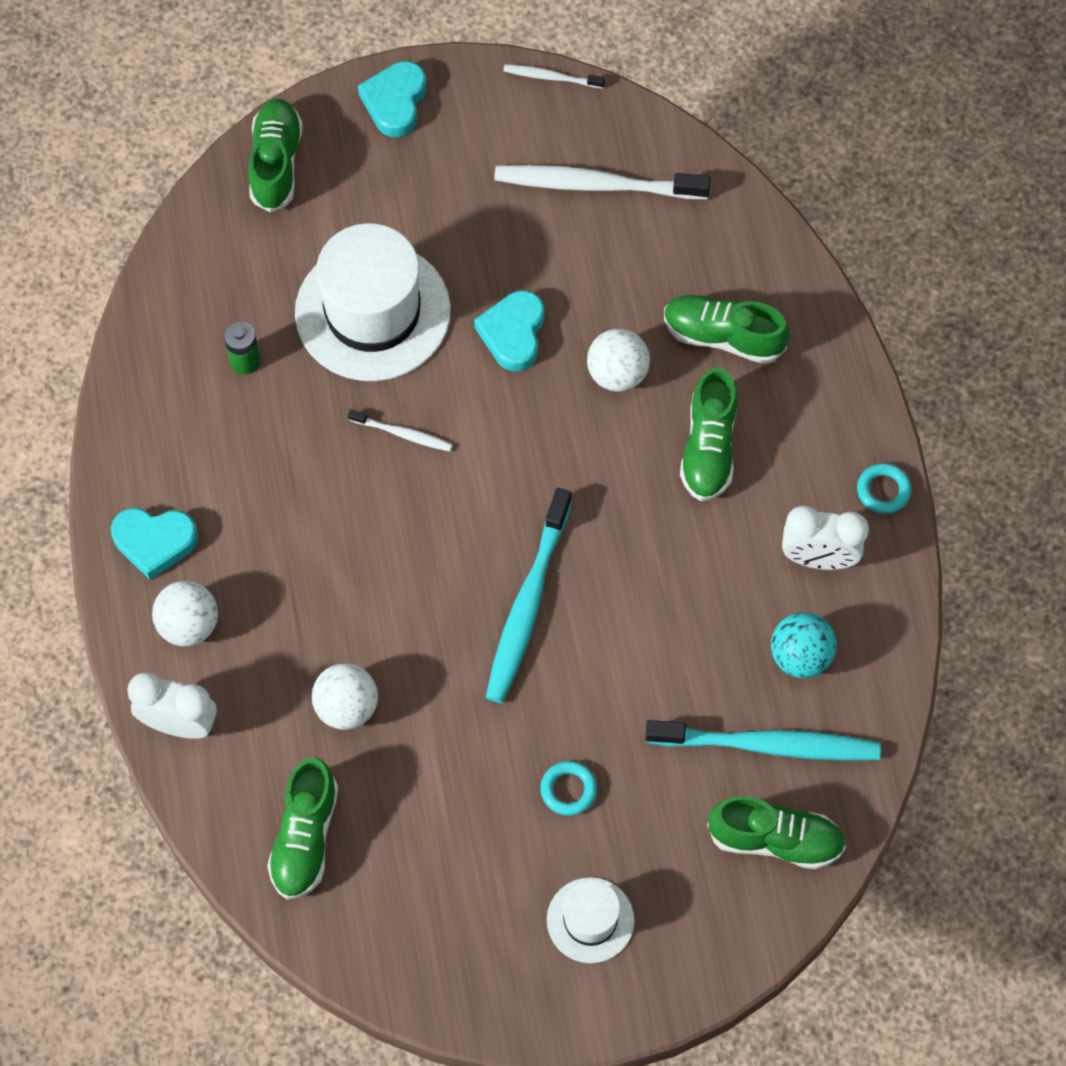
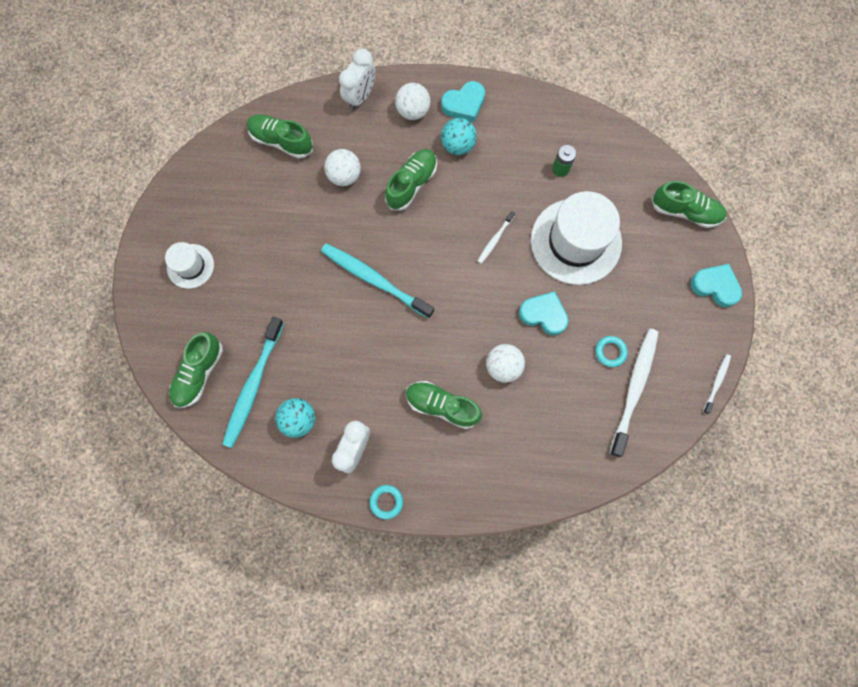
camera: 105 degrees right, 10 degrees up
(154, 542) = (464, 104): turquoise heart -> turquoise heart turned 135 degrees counterclockwise
(240, 533) = (458, 145): none -> turquoise ball
(568, 790) = (263, 273): turquoise ring -> turquoise ring (610, 352)
(723, 336) = (513, 436): green shoe -> green shoe (411, 184)

